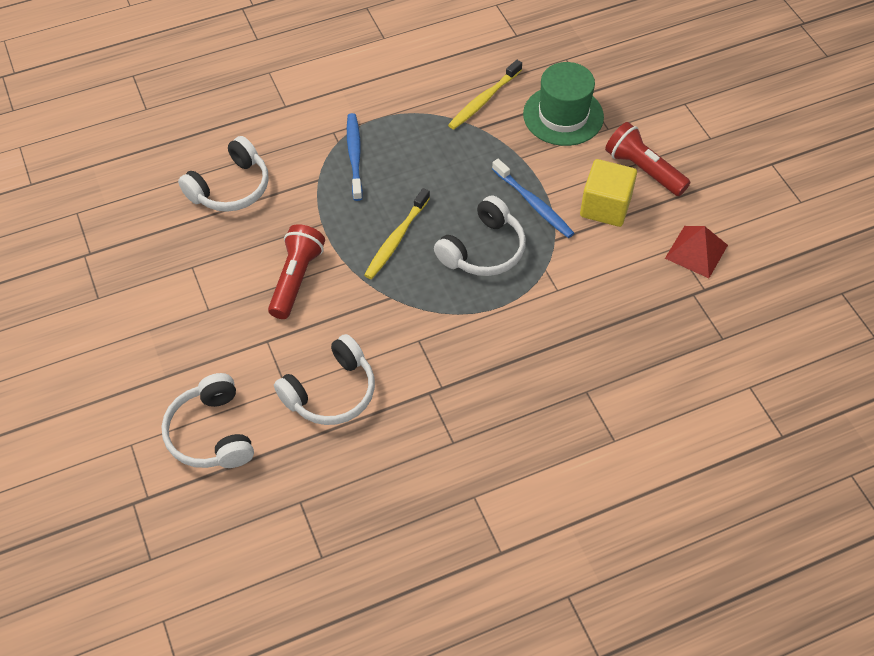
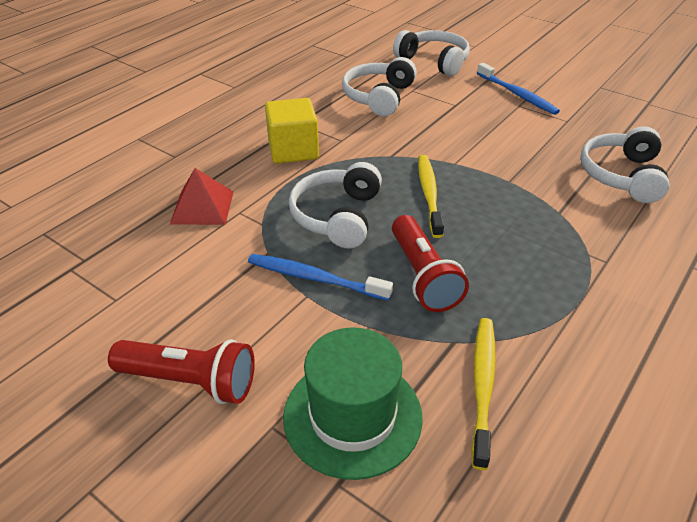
camera: 150 degrees right, 15 degrees down
(296, 279) = (480, 140): red flashlight -> red flashlight (423, 276)
(354, 155) = (554, 247): blue toothbrush -> blue toothbrush (517, 95)
(605, 207) = (224, 310): yellow cube -> yellow cube (293, 150)
(696, 251) = (87, 304): red pyramid -> red pyramid (202, 207)

